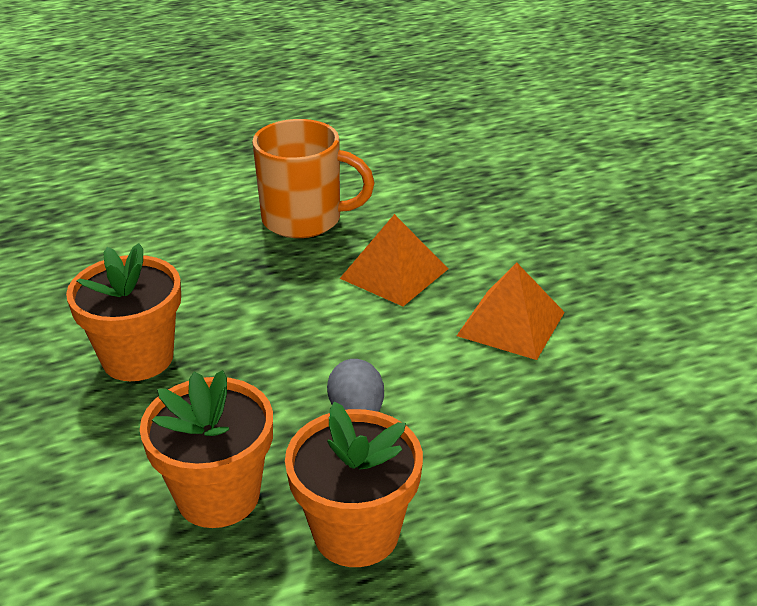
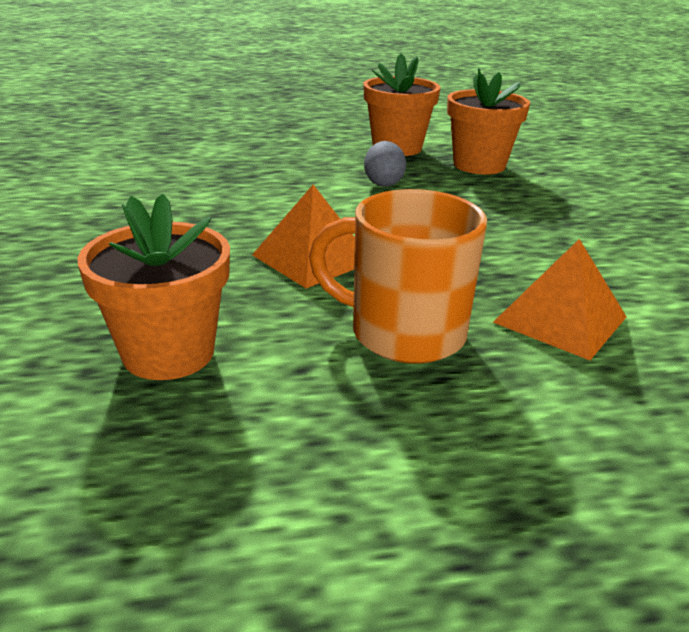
camera: 170 degrees left, 5 degrees down
(138, 358) = (567, 228): orange flower pot -> orange flower pot (168, 353)
(511, 324) = (229, 210): orange pyramid -> orange pyramid (560, 319)

